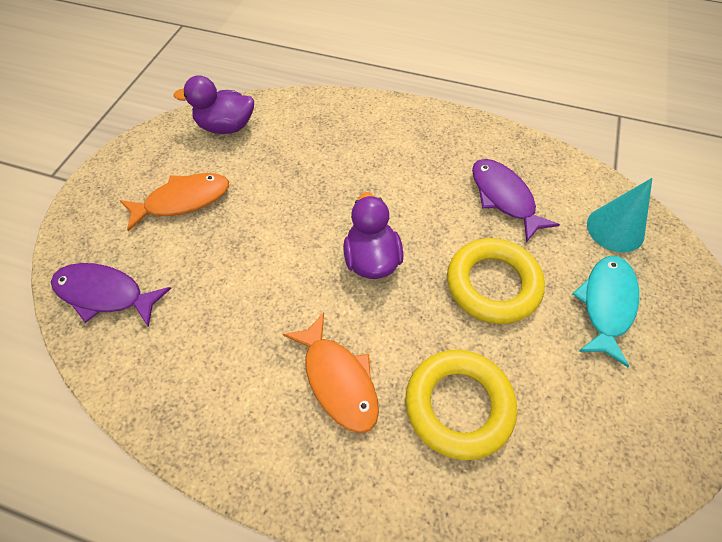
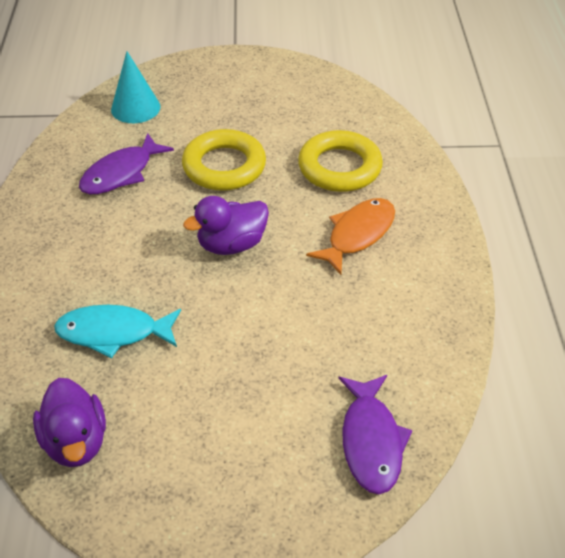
camera: 110 degrees left, 10 degrees down
(183, 201) = (219, 430): orange fish -> none
(606, 305) = (215, 107): turquoise fish -> turquoise fish (113, 332)

